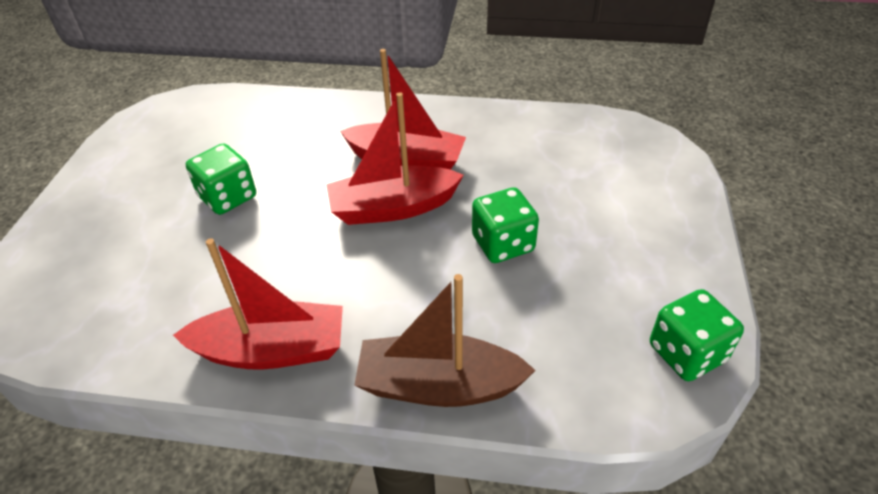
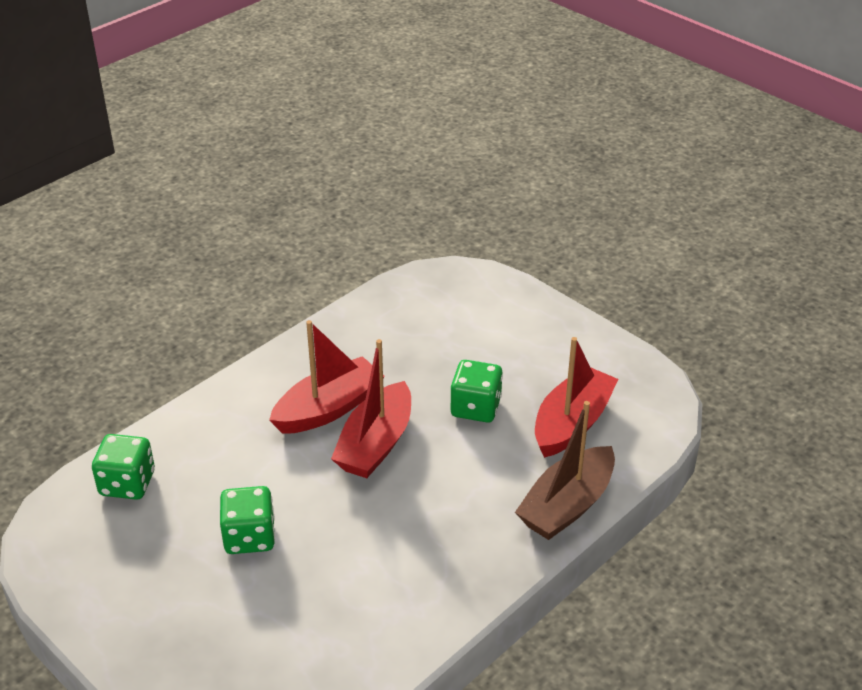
camera: 55 degrees left, 5 degrees down
(272, 350) = (457, 577): red boat -> red boat (572, 423)
(686, 353) = (643, 384): green dice -> green dice (127, 483)

